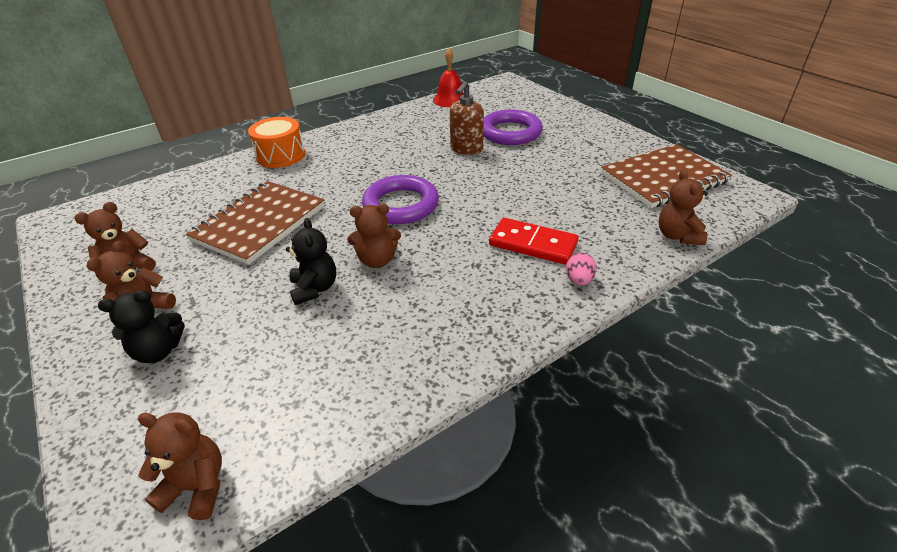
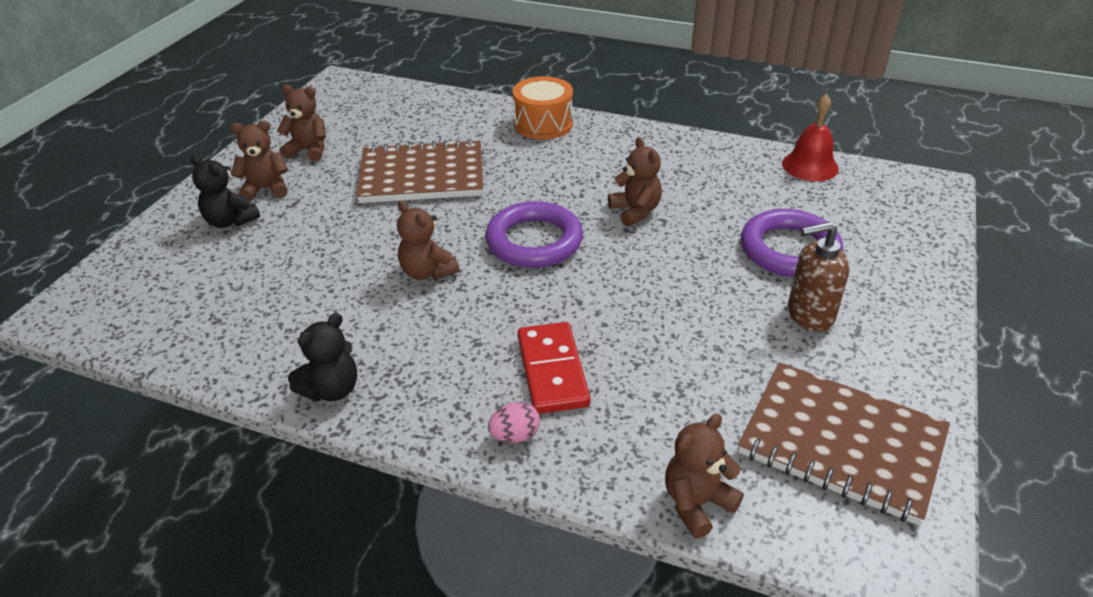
camera: 55 degrees right, 0 degrees up
(197, 487) = (116, 316): brown teddy bear -> brown teddy bear (635, 211)
(314, 288) = (357, 256): black teddy bear -> black teddy bear (331, 389)
(466, 149) = (702, 233): brown soap dispenser -> brown soap dispenser (809, 314)

